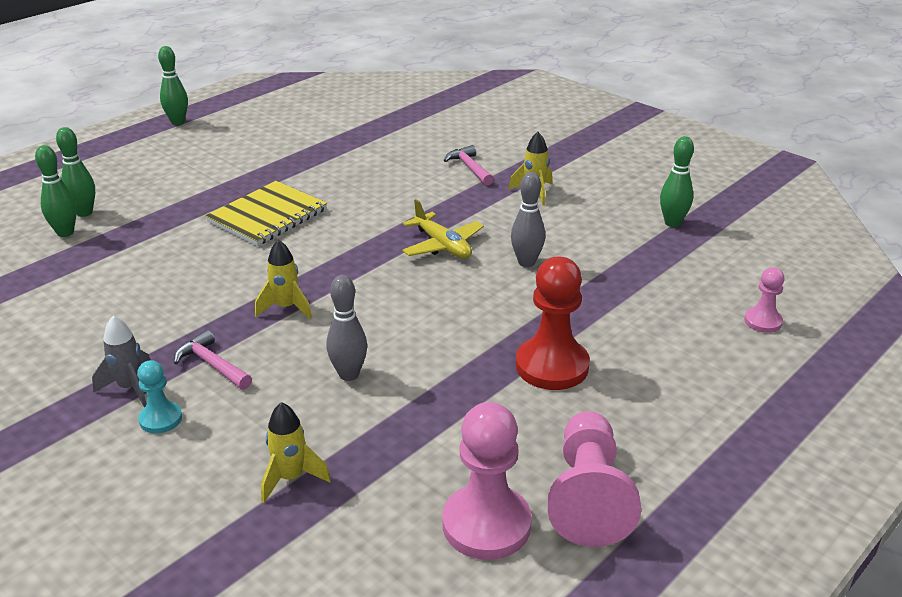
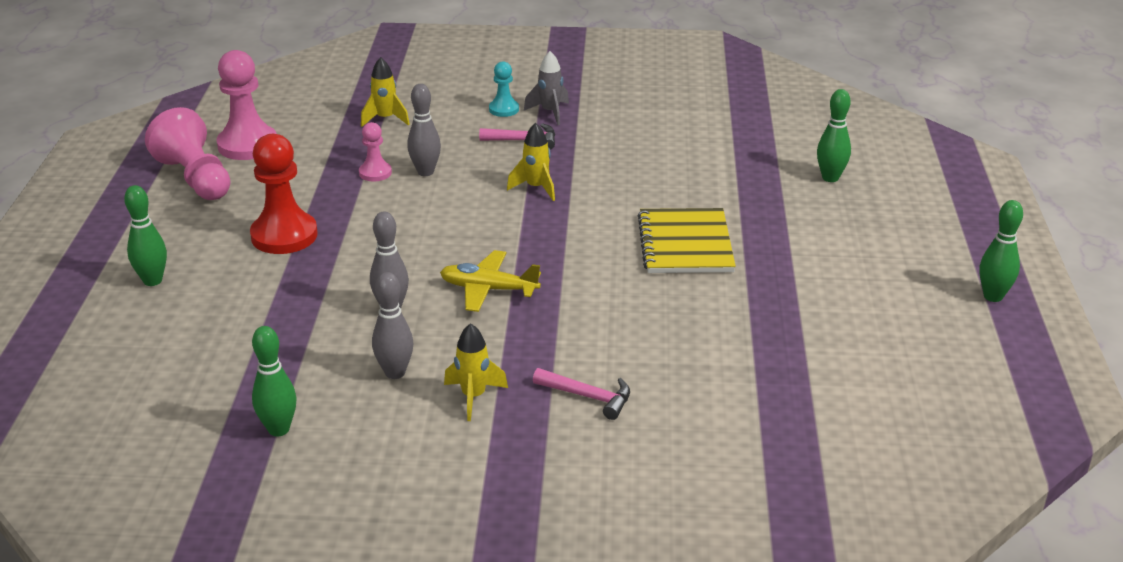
camera: 140 degrees right, 0 degrees up
(65, 233) = (804, 160): green bowling pin -> green bowling pin (152, 281)
(568, 223) = (395, 372): none -> grey bowling pin
(763, 321) = (121, 348): pink pawn -> pink pawn (375, 173)

